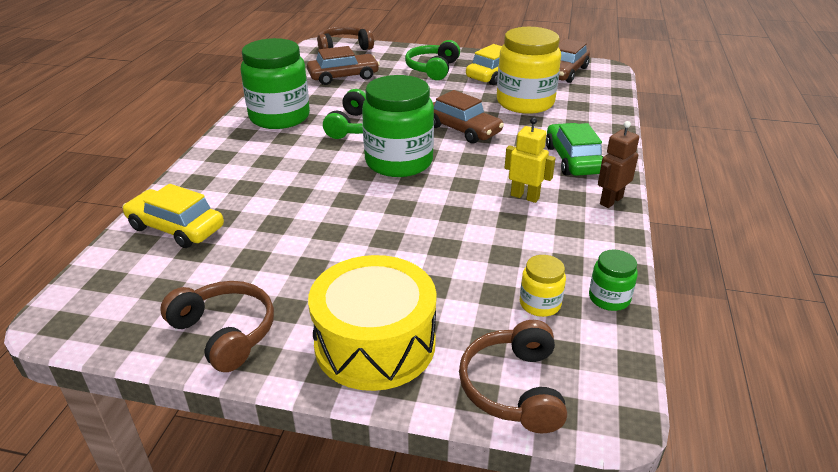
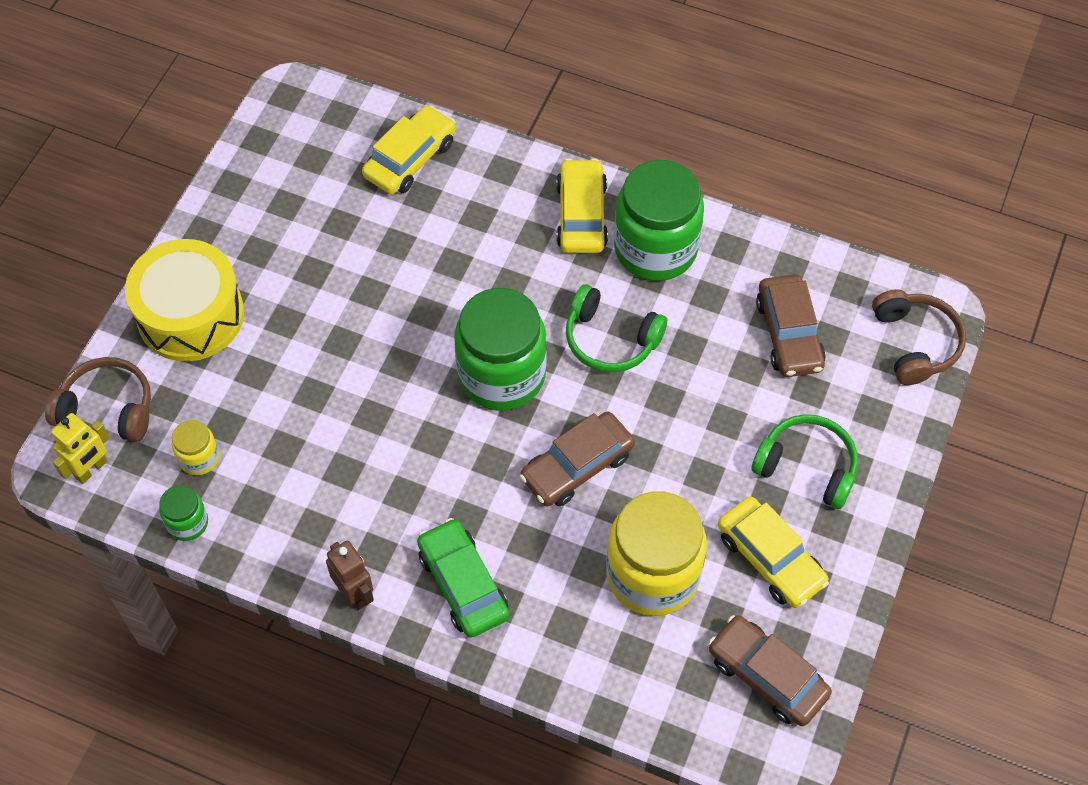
camera: 100 degrees right, 25 degrees up
(225, 332) = (239, 207): brown headphones -> none
(248, 144) = (581, 215): none -> yellow car
(525, 196) = (388, 498): yellow robot -> yellow robot (91, 469)
(573, 159) = (463, 584): green car -> green car turned 120 degrees counterclockwise

